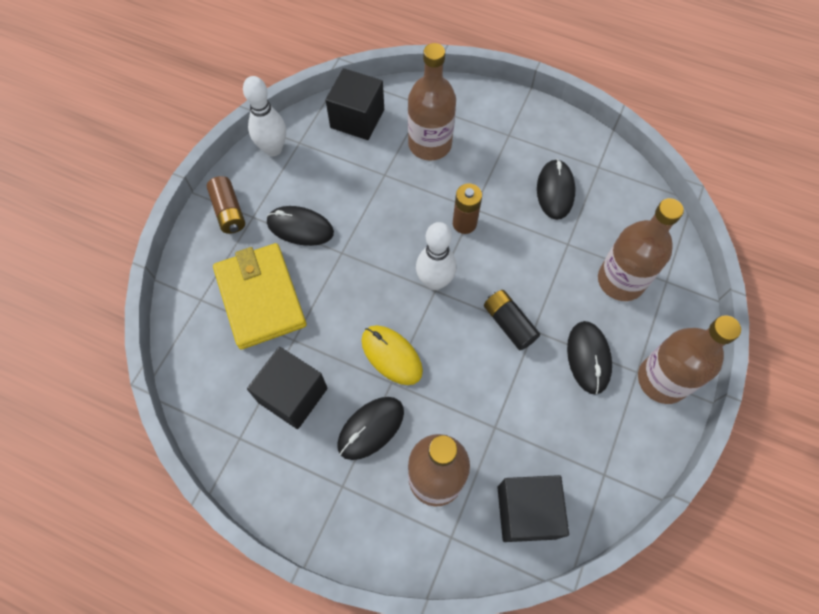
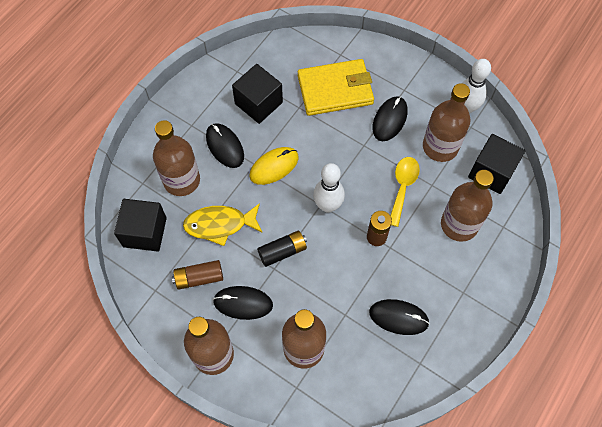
camera: 100 degrees right, 0 degrees up
(229, 211) = (410, 75): brown battery -> brown battery (199, 278)
(331, 170) = (440, 147): none -> brown bottle
(393, 203) = (402, 187): none -> yellow spoon
(491, 409) = (220, 225): none -> yellow fish

